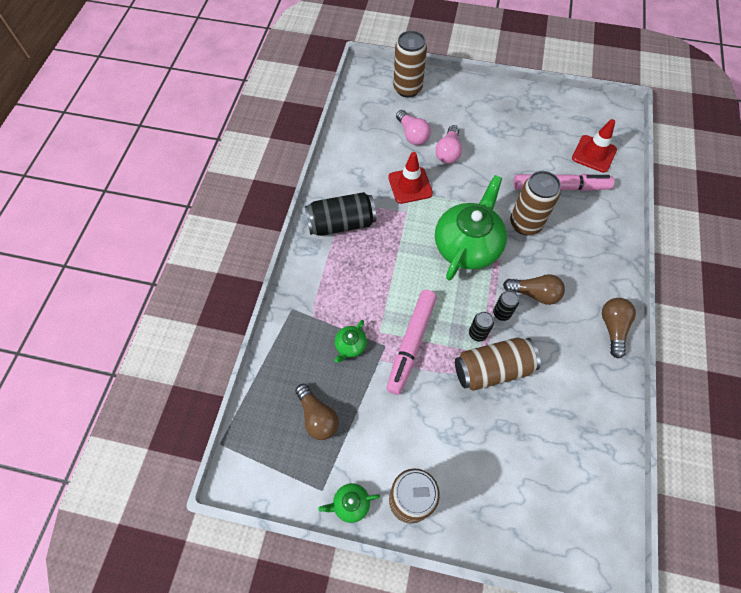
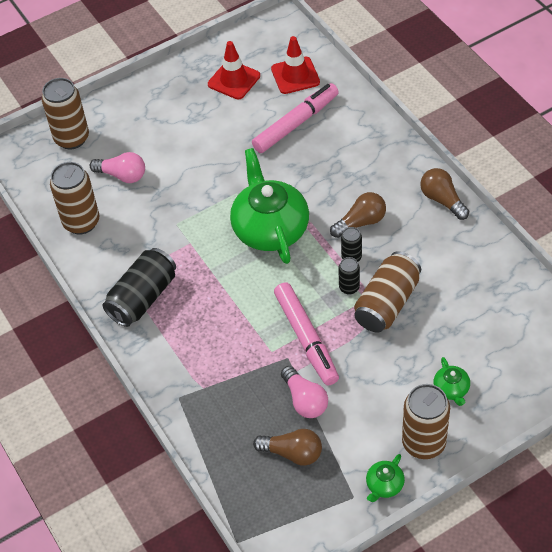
camera: 40 degrees left, 10 degrees down
(350, 346) = (260, 382): green teapot -> green teapot (451, 389)
(410, 185) = (168, 219): red traffic cone -> red traffic cone (234, 80)
(448, 152) = (171, 166): pink light bulb -> pink light bulb (305, 400)
(525, 224) = (298, 175): brown can -> brown can (81, 222)

